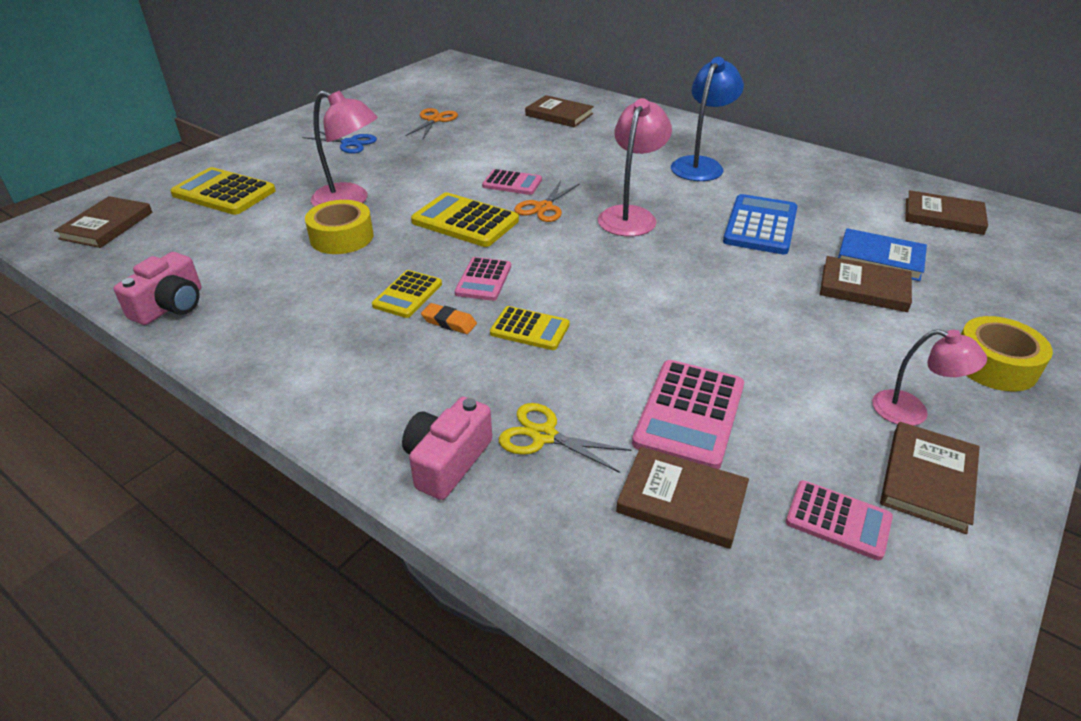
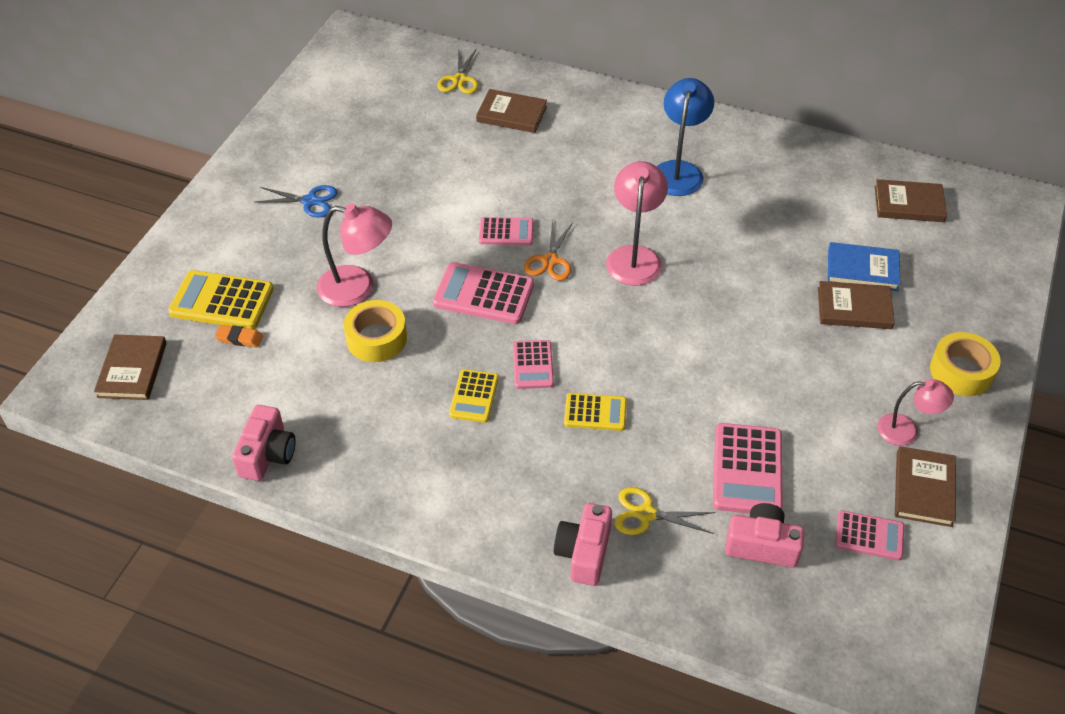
camera: 15 degrees left, 10 degrees up
(434, 120) = (382, 146): orange scissors -> none
(449, 322) = (524, 419): orange eraser -> orange eraser (239, 338)
(465, 221) = (483, 294): yellow calculator -> pink calculator
(525, 92) = (459, 80): none -> yellow scissors
(681, 500) = (762, 545): brown book -> pink camera
(760, 226) = (754, 247): blue calculator -> none

